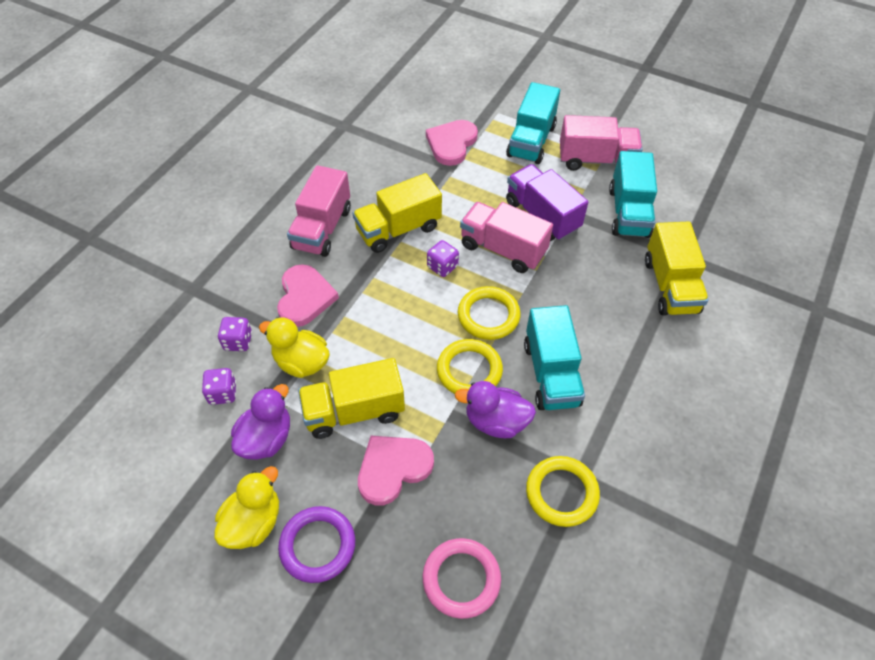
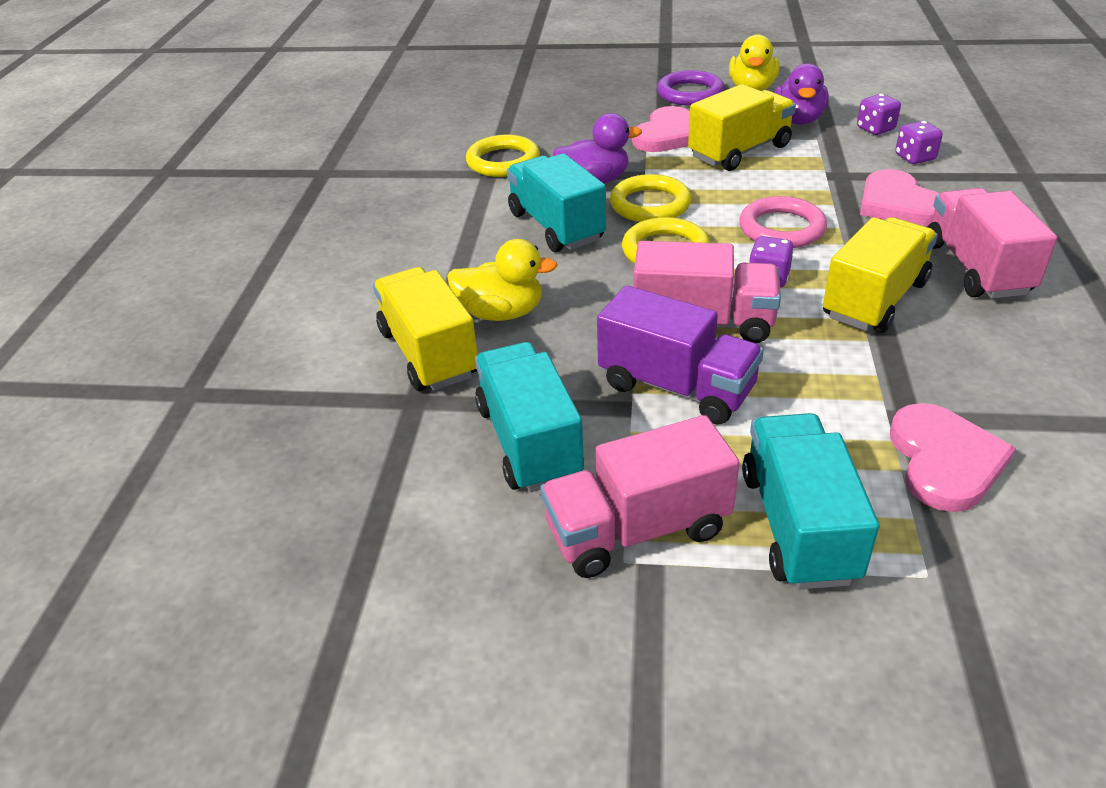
camera: 160 degrees right, 15 degrees down
(301, 362) = (831, 163): yellow duck -> yellow duck (501, 313)
(461, 579) = (564, 108): pink ring -> pink ring (781, 228)

